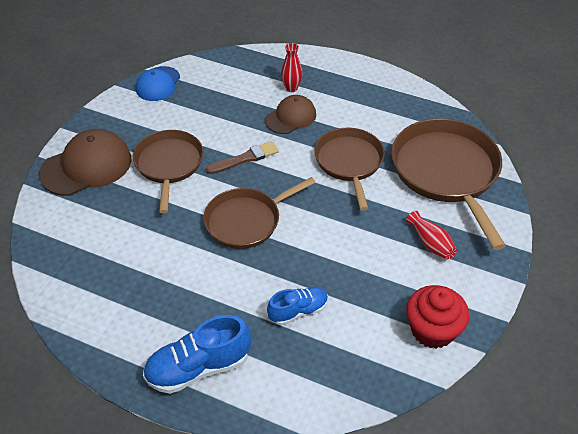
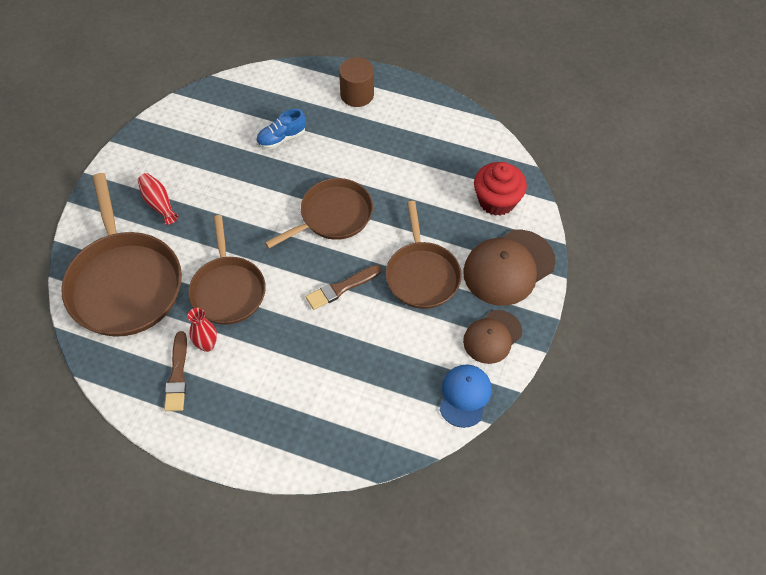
camera: 175 degrees right, 10 degrees up
(198, 368) = (357, 94): blue shoe -> brown cylinder
(291, 88) = (294, 400): red vase -> red vase (207, 345)
(291, 117) = (293, 351): brown cap -> brown cap (492, 337)
(385, 107) = (177, 375): none -> brown brush
(432, 330) = (172, 130): red cupcake -> red cupcake (496, 201)

